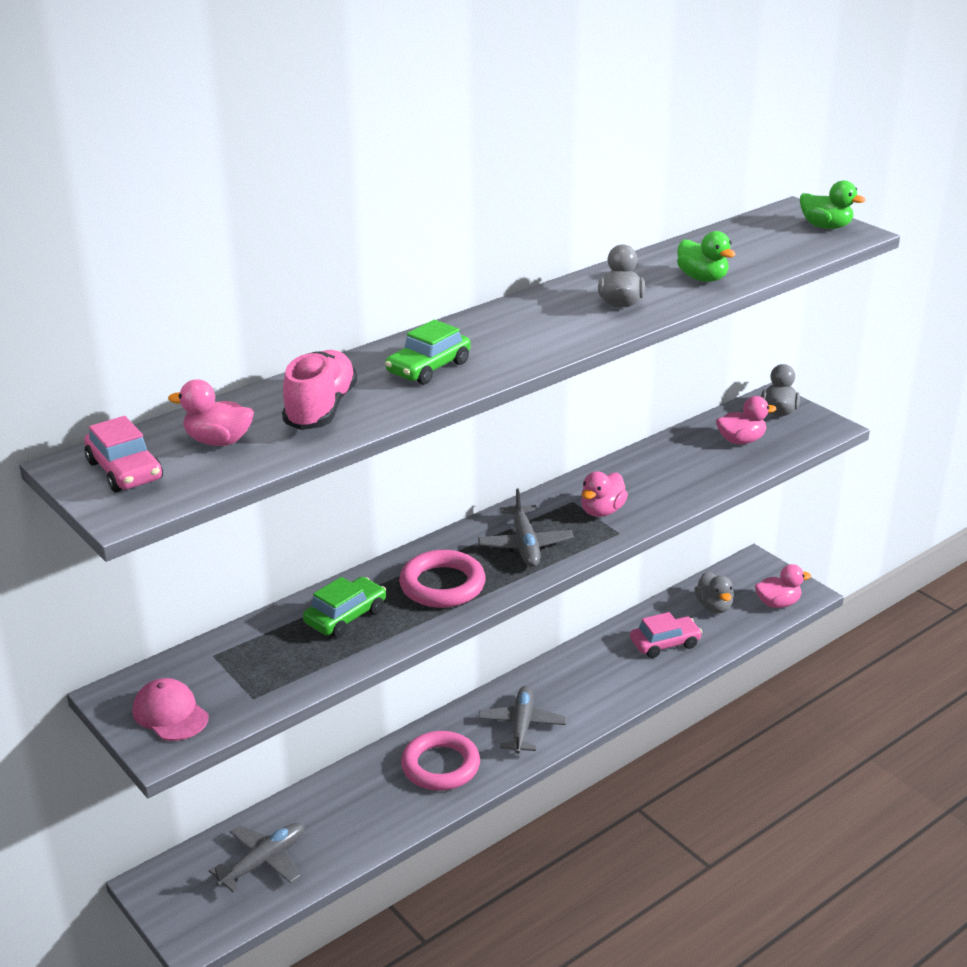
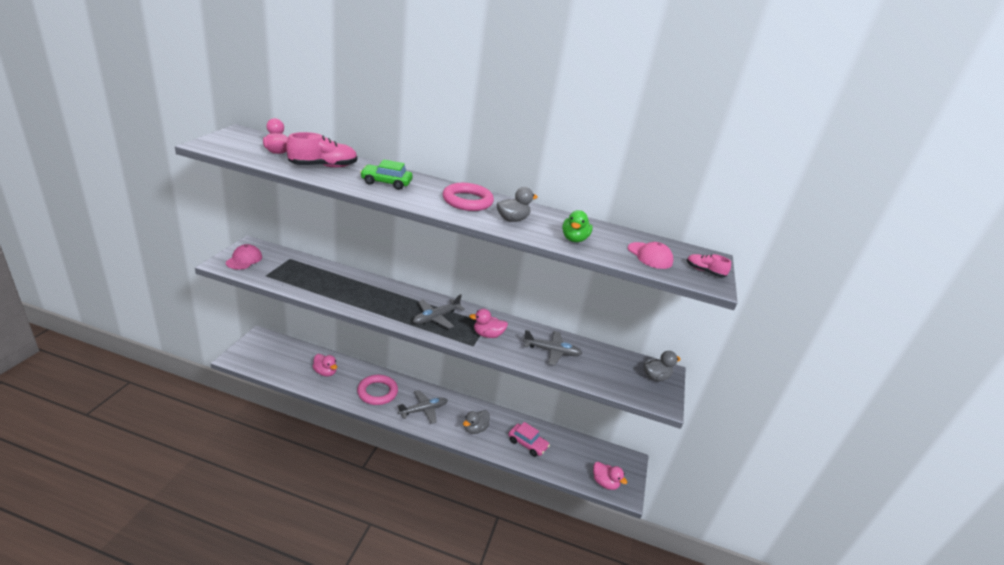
camera: 50 degrees right, 0 degrees up
(125, 471) = (239, 140): pink car -> none
(263, 862) = (286, 361): grey plane -> grey plane (551, 351)
(346, 616) = (339, 282): green car -> none
(442, 585) = (382, 302): pink ring -> pink ring (467, 201)
(714, 606) = (576, 454): grey duck -> grey duck (475, 429)
(741, 440) = (607, 369): pink duck -> pink duck (325, 372)
(772, 245) = (650, 256): none -> pink cap
(826, 227) = (704, 271): green duck -> pink shoe

